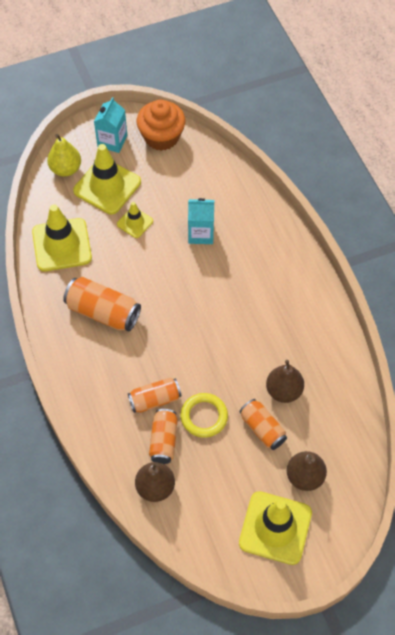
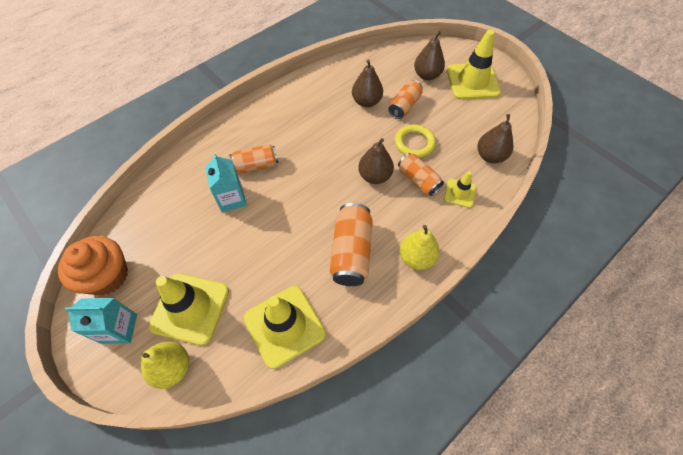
camera: 110 degrees left, 0 degrees up
(73, 362) = (416, 257): none -> yellow pear
(135, 222) = (234, 261): yellow traffic cone -> yellow traffic cone (459, 193)
(163, 440) = (449, 163): orange can -> orange can (256, 165)
(177, 361) = (374, 176): none -> brown pear

